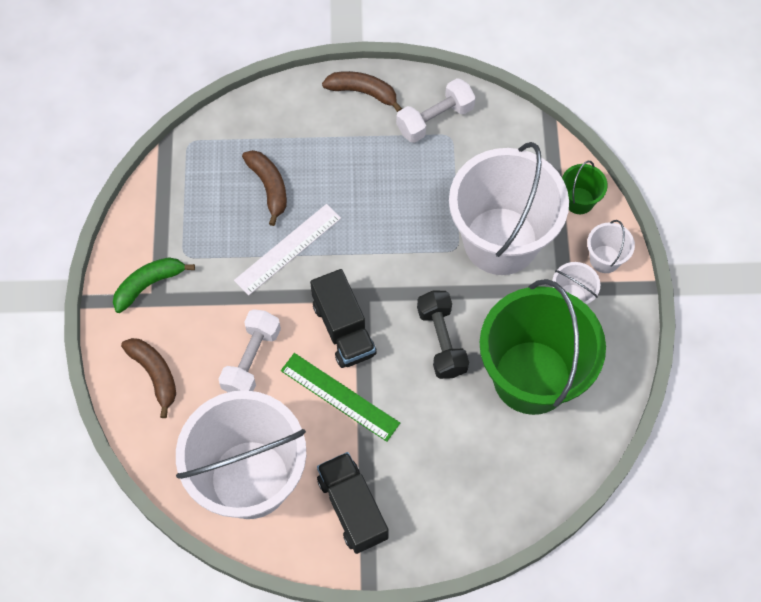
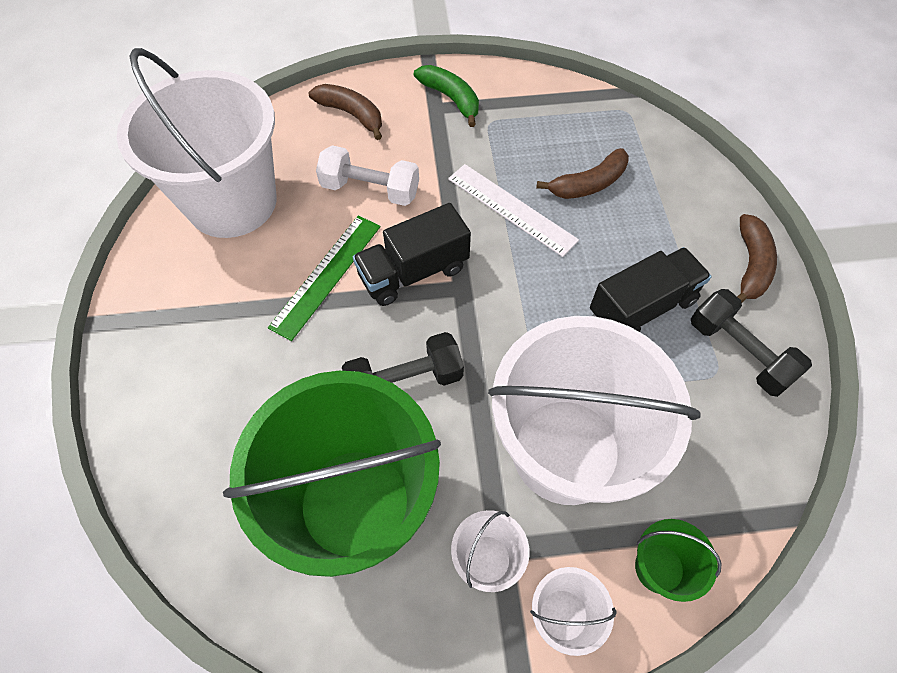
camera: 85 degrees right, 5 degrees down
(155, 374) = (351, 114): brown banana -> brown banana turned 105 degrees counterclockwise
(352, 508) = (187, 299): black truck -> black truck (642, 307)
(435, 119) = (738, 352): white dumbbell -> black dumbbell

